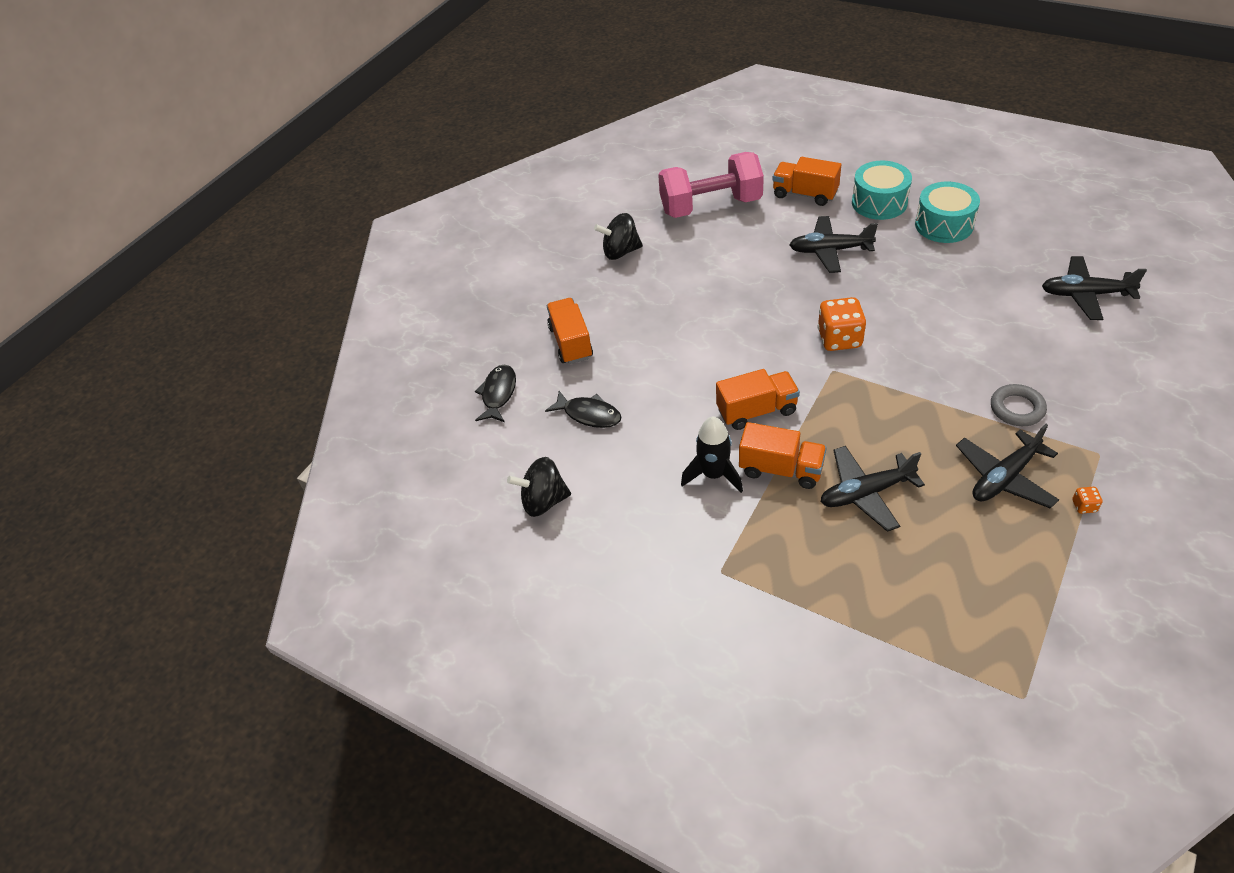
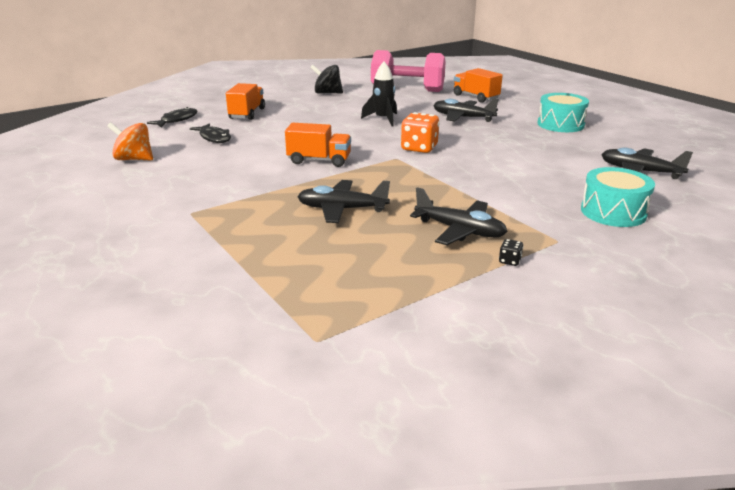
camera: 20 degrees right, 20 degrees down
(543, 501) = (134, 159): black spinning top -> orange spinning top
(713, 475) = (251, 176): black rocket -> black rocket (383, 119)
(781, 469) = (298, 185): orange truck -> none
(879, 202) = (524, 108): turquoise drum -> turquoise drum (613, 212)
(1004, 477) = (460, 230): black plane -> black plane turned 135 degrees counterclockwise
(1017, 408) = (514, 204): grey ring -> none
(1084, 506) = (509, 261): orange dice -> black dice

